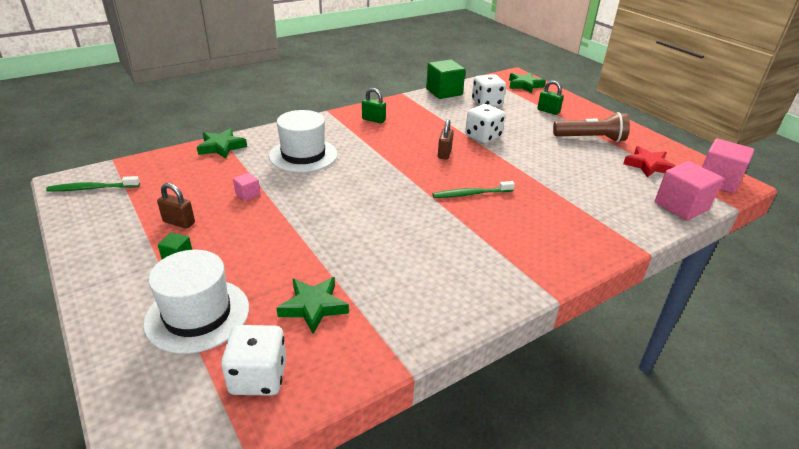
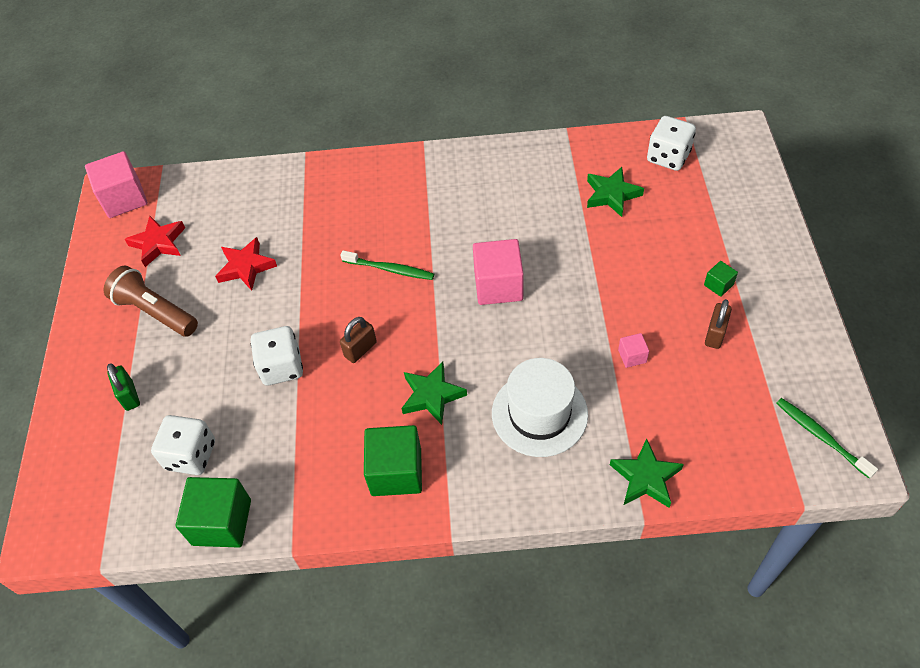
camera: 145 degrees left, 20 degrees up
(92, 188) = (821, 436): green toothbrush -> green toothbrush turned 150 degrees counterclockwise
(179, 222) = (715, 334): brown padlock -> brown padlock turned 60 degrees clockwise
(197, 315) = (705, 217): white hat -> none
(373, 120) = (396, 472): green padlock -> green cube
(524, 85) = (71, 491): green star -> green star (432, 395)
(572, 169) = (246, 267): none -> red star
(681, 206) = (209, 183): pink cube -> pink cube (498, 285)

